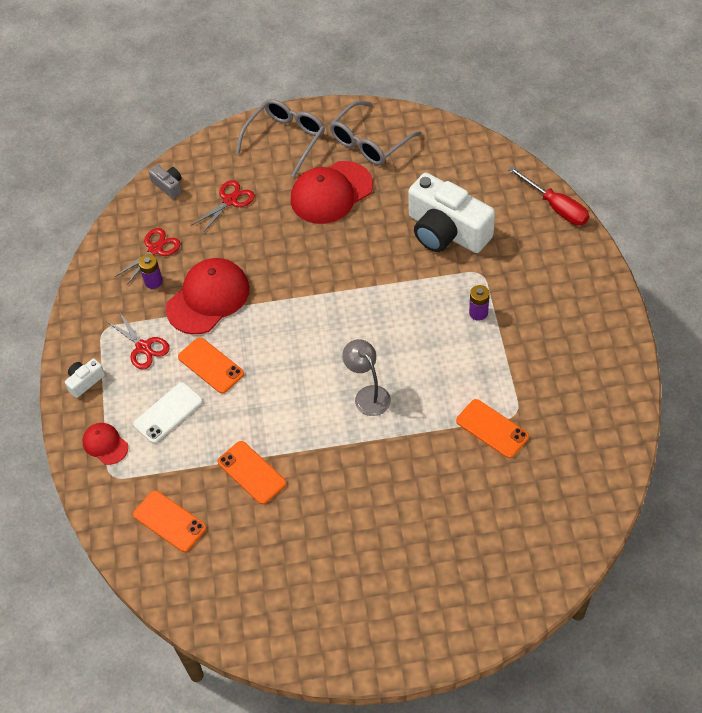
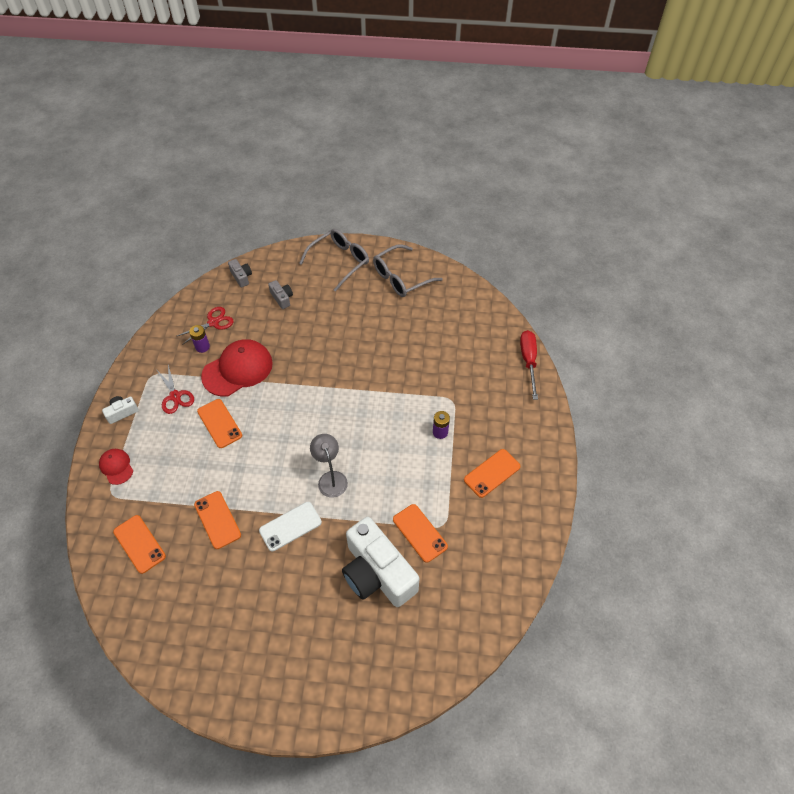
camera: 10 degrees right, 0 degrees up
(168, 413) = (173, 453): white phone -> white phone (290, 526)
(230, 200) = (282, 298): red scissors -> grey camera
(331, 193) = (359, 310): red cap -> none
(446, 231) = (436, 360): white camera -> white camera (377, 573)
(553, 344) = (492, 473): none -> orange phone
(556, 207) = (528, 361): red screwdriver -> red screwdriver turned 150 degrees counterclockwise

